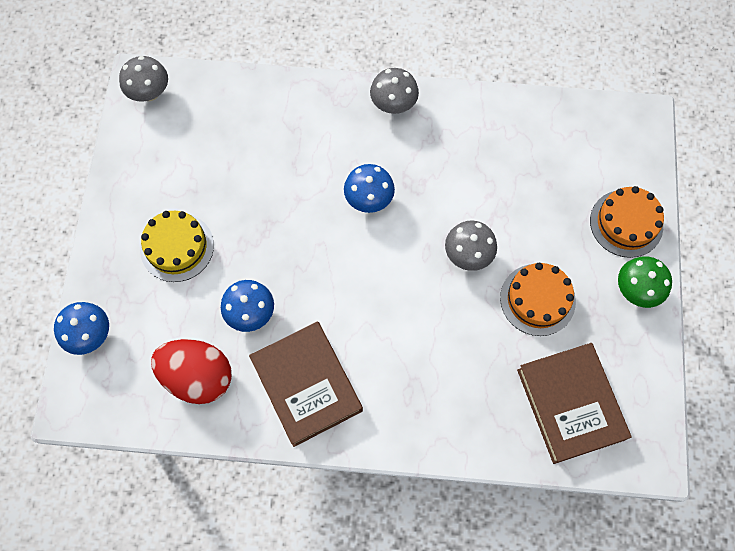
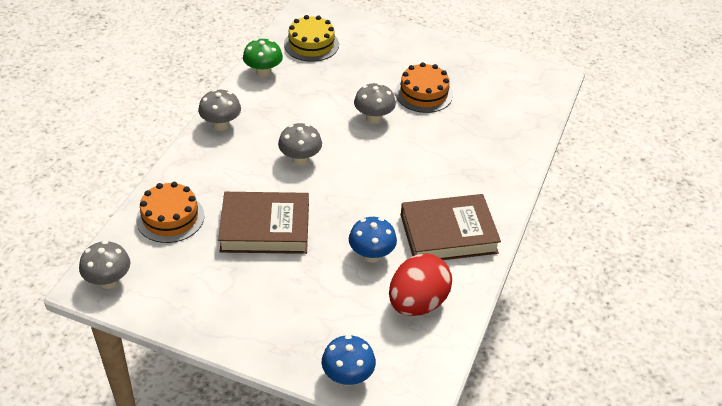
camera: 75 degrees left, 25 degrees down
(177, 247) = (285, 293): yellow cake -> yellow cake (311, 44)
(369, 199) = (300, 159): blue mushroom -> grey mushroom
(570, 404) = (507, 99): brown book -> brown book (265, 228)
(626, 223) = (383, 38): orange cake -> orange cake (170, 217)
(636, 290) = (435, 48): green mushroom -> green mushroom (263, 72)

